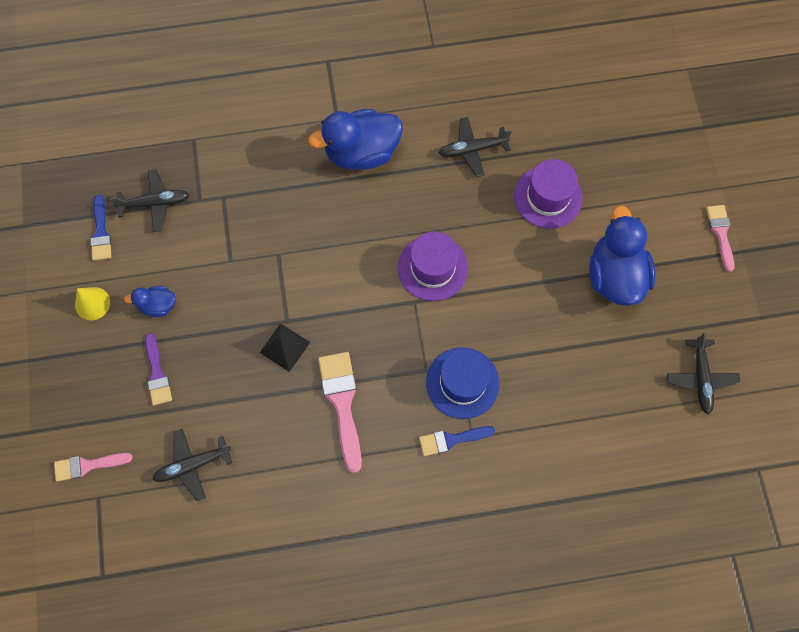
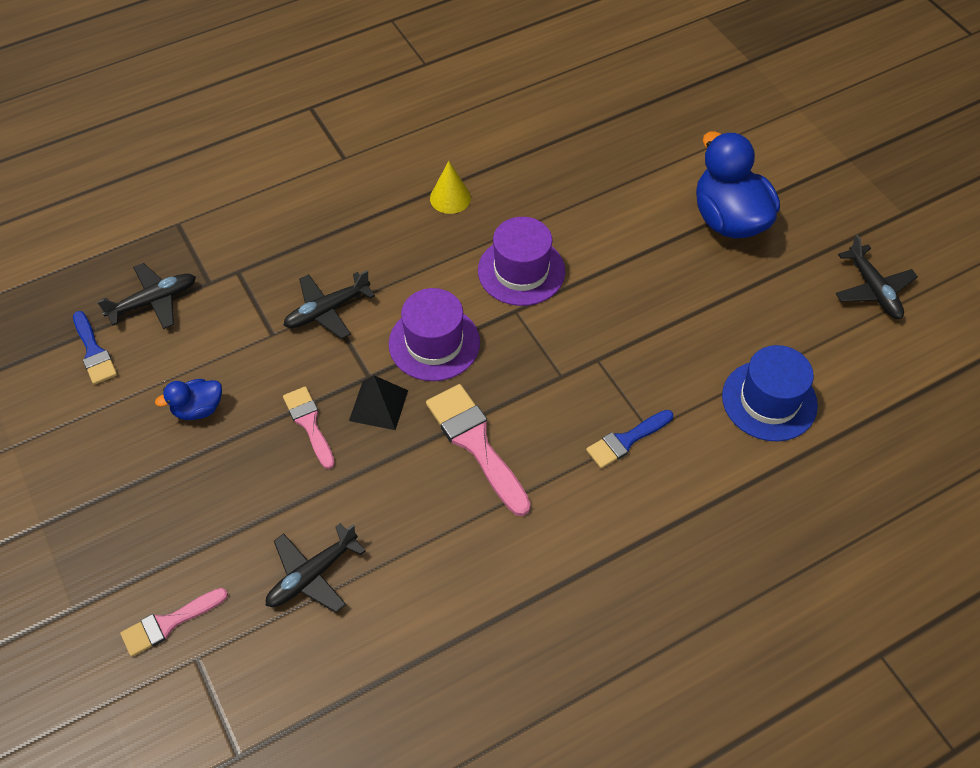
camera: 20 degrees left, 15 degrees down
(92, 303) = (109, 432): yellow cone -> yellow cone (450, 198)
(157, 374) = (225, 485): purple brush -> none
(361, 153) = (387, 182): blue duck -> none
(462, 383) = (610, 376): blue hat -> blue hat (769, 400)
(472, 149) = (513, 146): black plane -> black plane (327, 310)
(548, 197) = (618, 167): purple hat -> purple hat (434, 343)
(720, 233) = (819, 149): pink brush -> pink brush (309, 423)

